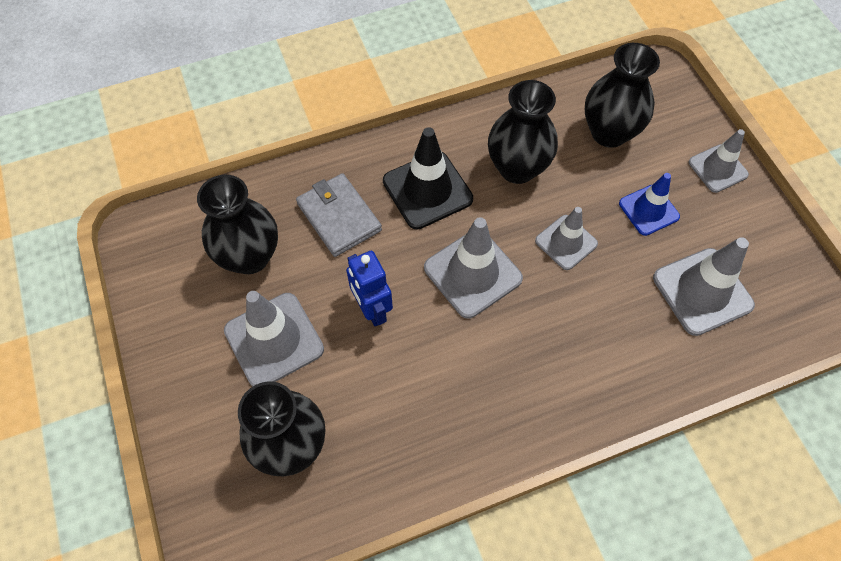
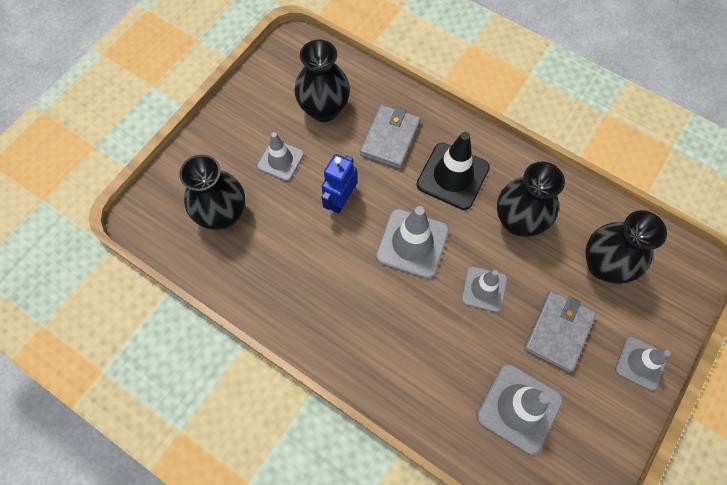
camera: 55 degrees right, 5 degrees up
(274, 340) = (280, 160): grey traffic cone -> grey traffic cone, size x0.64
(648, 210) = (558, 331): blue traffic cone -> grey wallet

